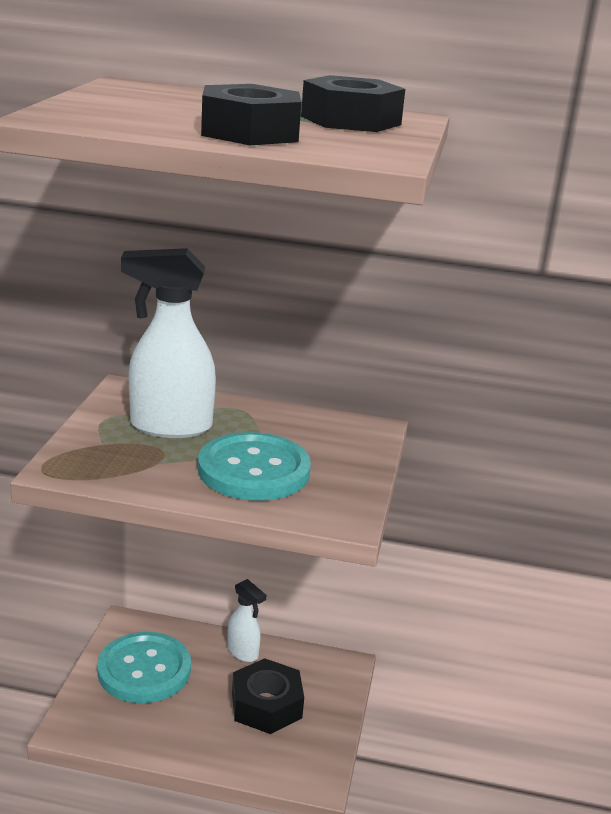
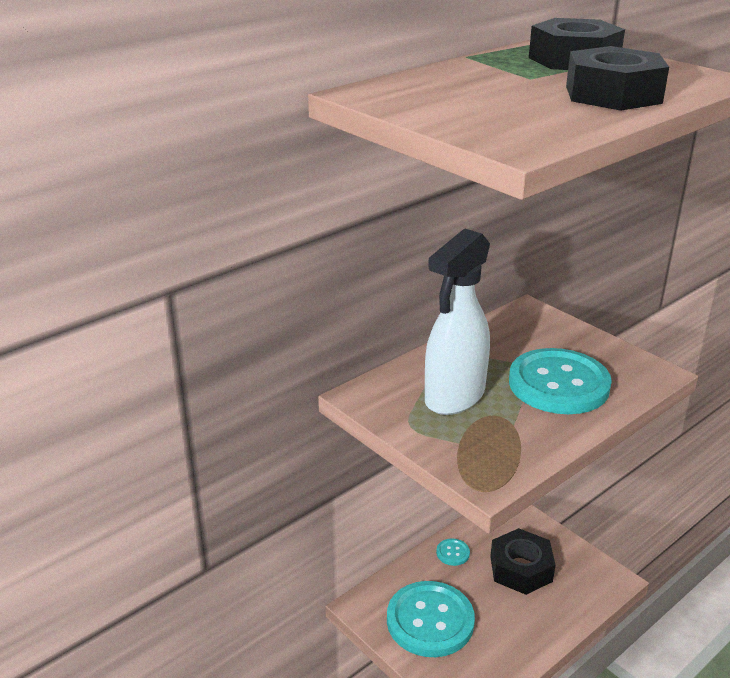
camera: 50 degrees left, 5 degrees up
(243, 653) = (453, 553): white spray bottle -> turquoise button

